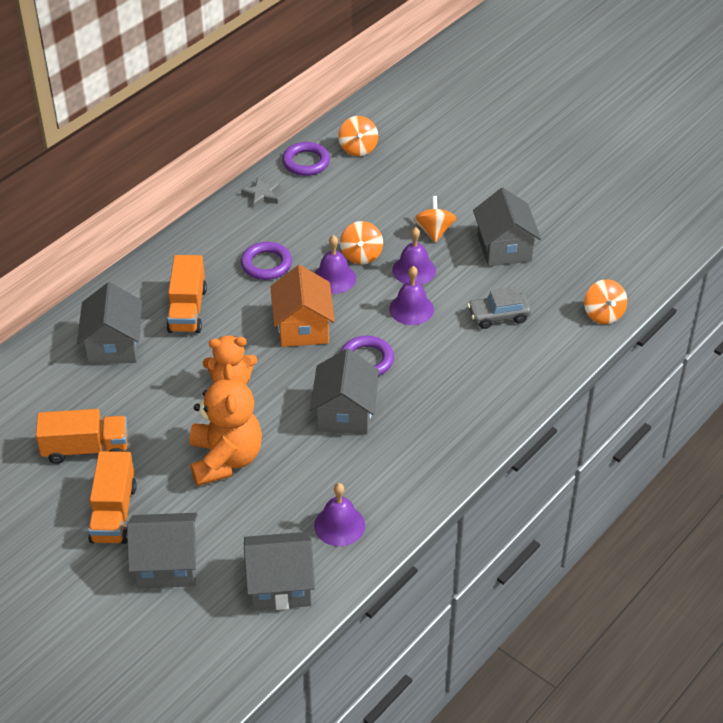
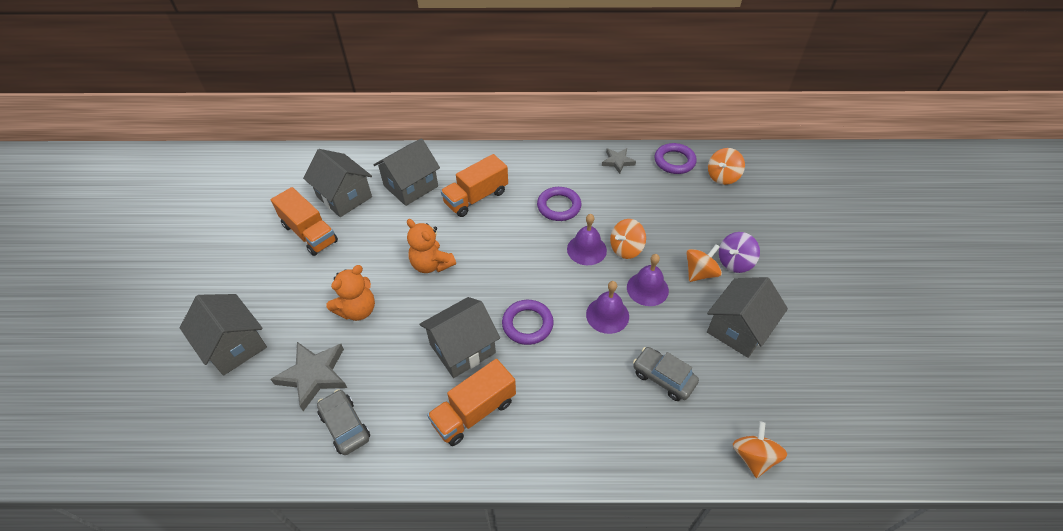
camera: 50 degrees right, 5 degrees up
(114, 513) = (263, 285): orange truck -> orange truck (474, 412)
(225, 459) = (357, 310): orange teddy bear -> orange teddy bear, size x0.66
(265, 522) = (314, 375): none -> grey star
(280, 585) = (256, 429): grey house -> grey house (344, 197)
(303, 327) = (522, 265): orange house -> none
(339, 525) = (345, 426): purple bell -> grey car
(447, 206) = (734, 262): none -> purple spinning top
(603, 314) = (753, 457): orange spinning top -> orange spinning top turned 150 degrees clockwise

